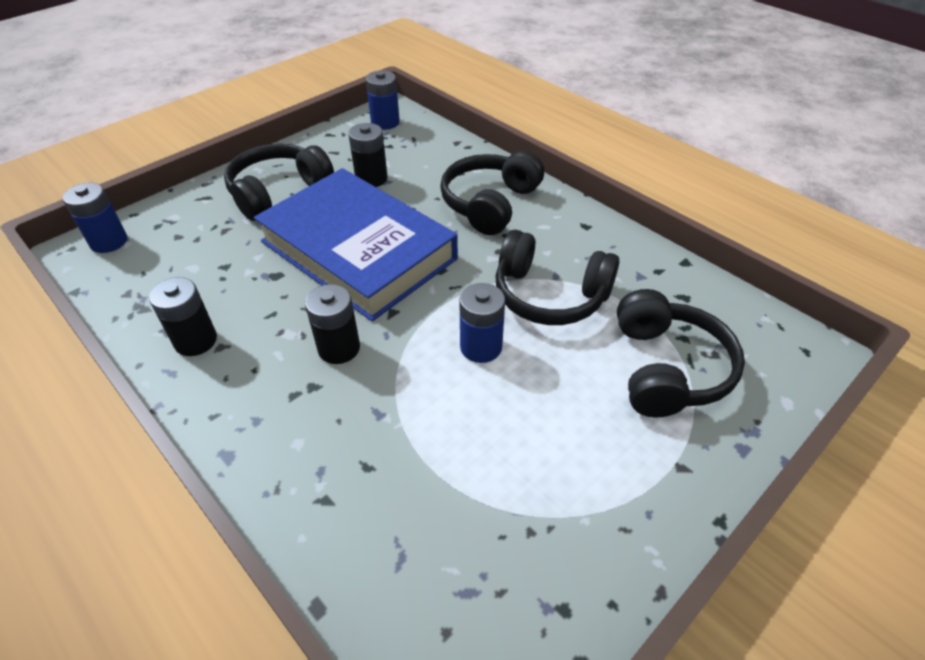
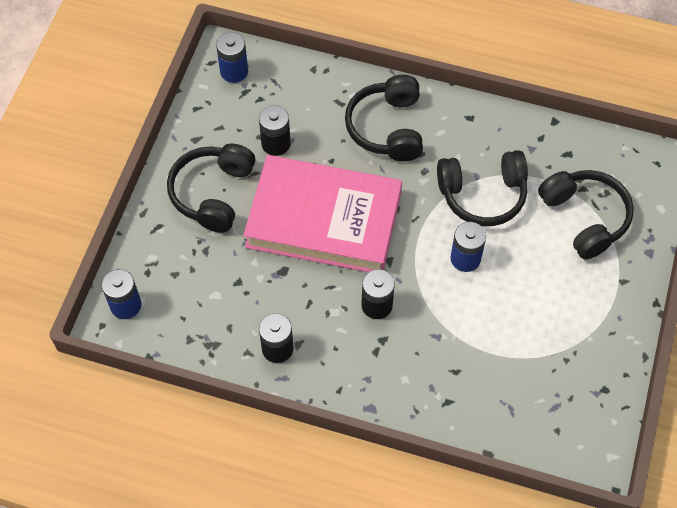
camera: 30 degrees left, 15 degrees up
(358, 250) = (324, 220): blue book -> pink book

